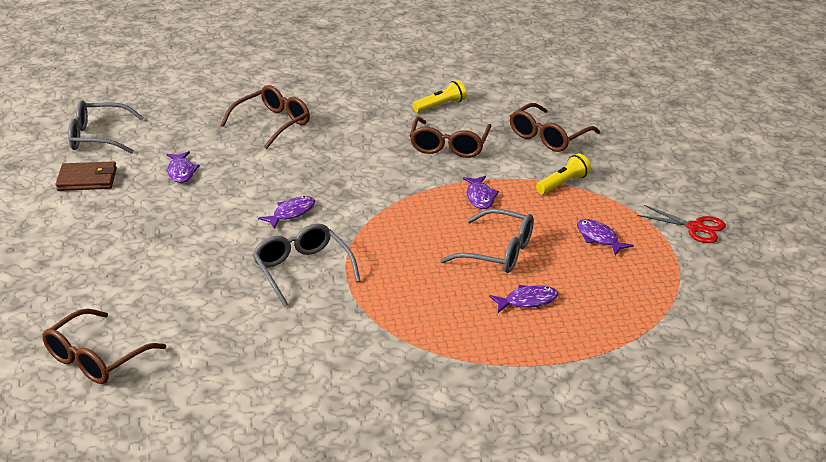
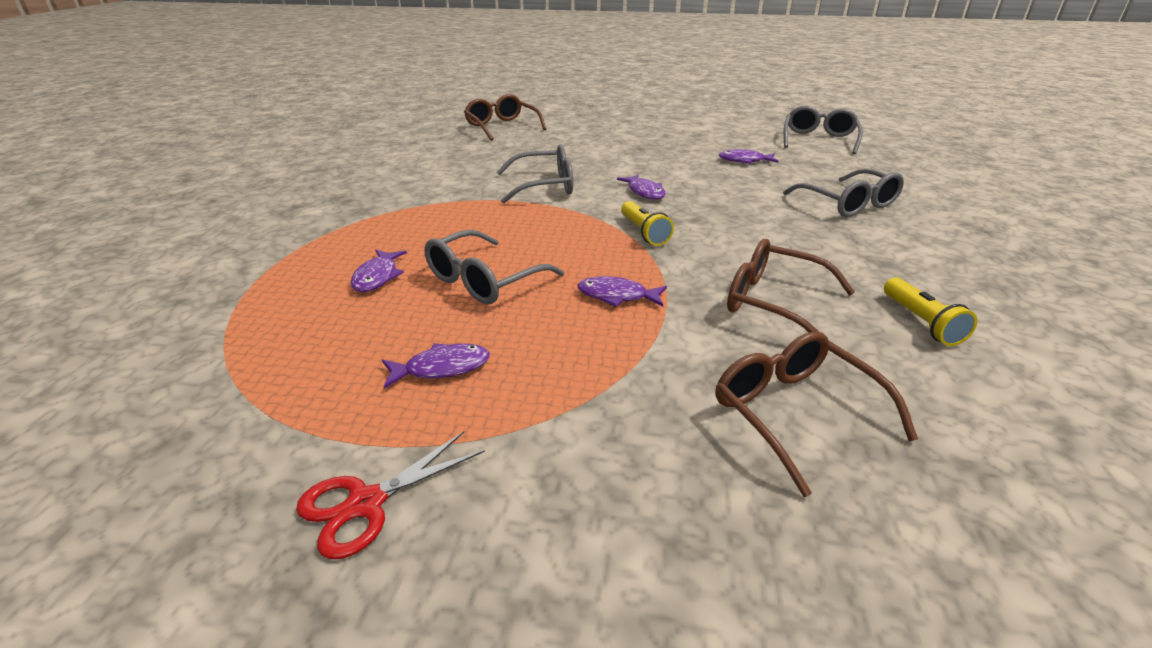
camera: 110 degrees right, 0 degrees up
(87, 179) = (741, 134): brown wallet -> none
(272, 124) = (847, 203): brown glasses -> grey glasses
(563, 183) = (617, 380): yellow flashlight -> yellow flashlight (644, 232)

